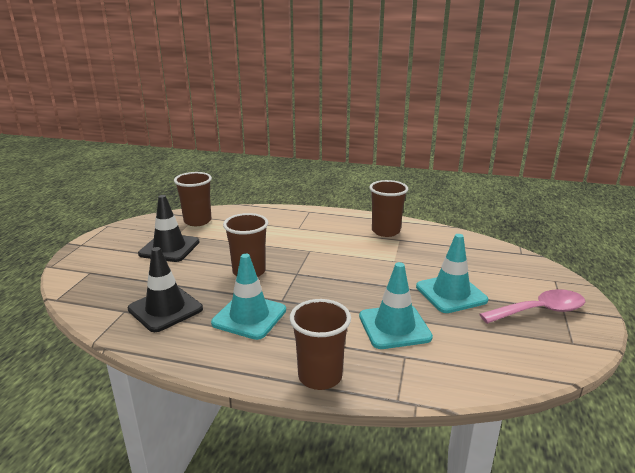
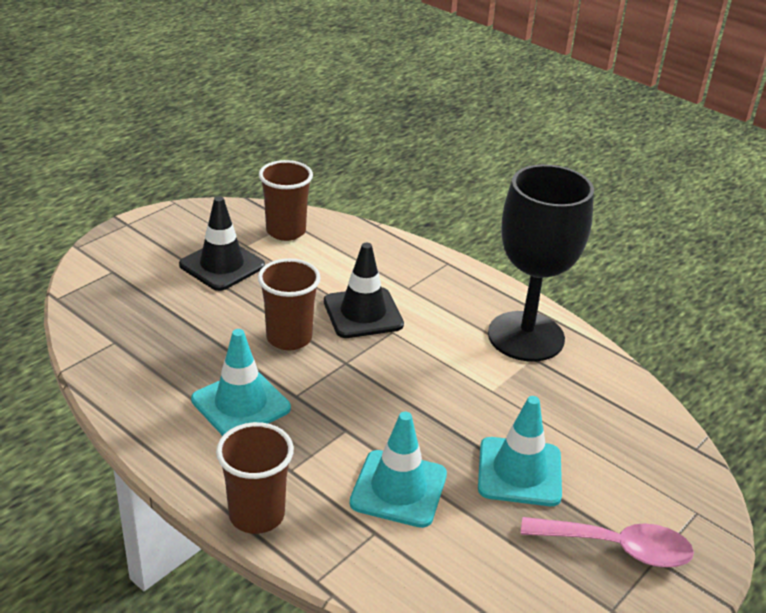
camera: 25 degrees right, 10 degrees up
(165, 309) = (158, 356): black traffic cone -> black traffic cone (363, 313)
(385, 231) = (526, 336): brown cup -> black goblet

